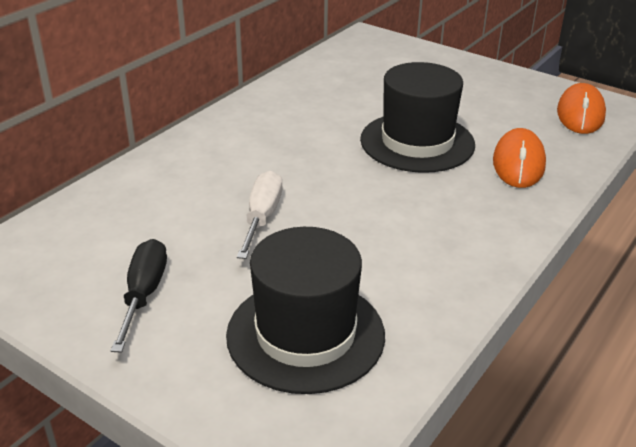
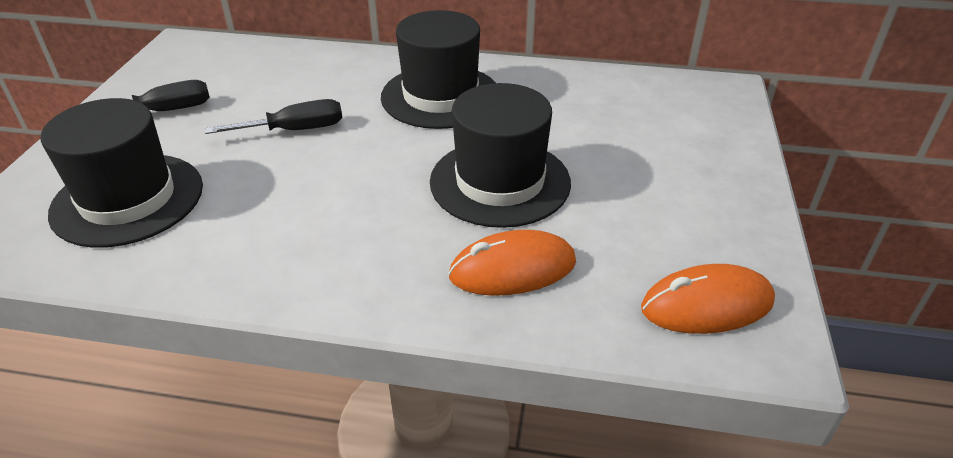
camera: 65 degrees right, 5 degrees up
(262, 217) = (295, 130): white screwdriver -> black screwdriver
(273, 136) = (440, 96): none -> black hat

